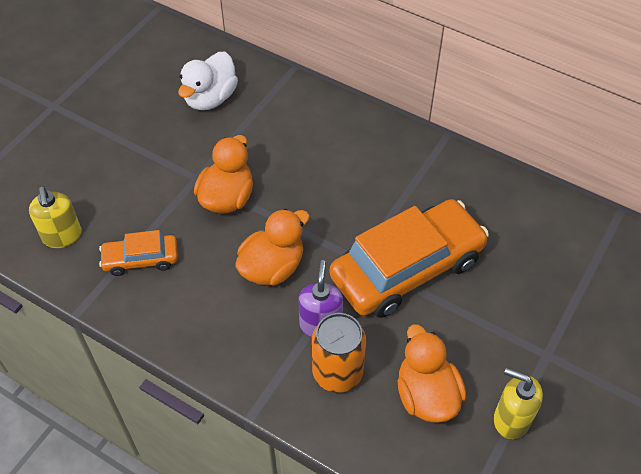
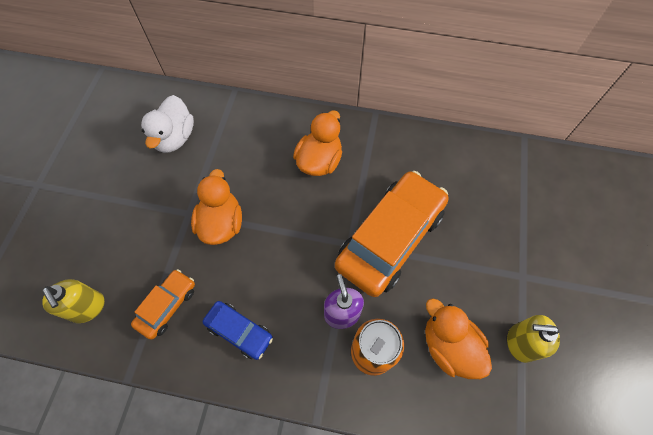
camera: 20 degrees left, 10 degrees up
(141, 259) = (167, 306): orange car -> orange car turned 150 degrees clockwise
(205, 307) = (239, 331): none -> blue car
(272, 267) = (283, 274): orange duck -> orange duck (319, 161)

